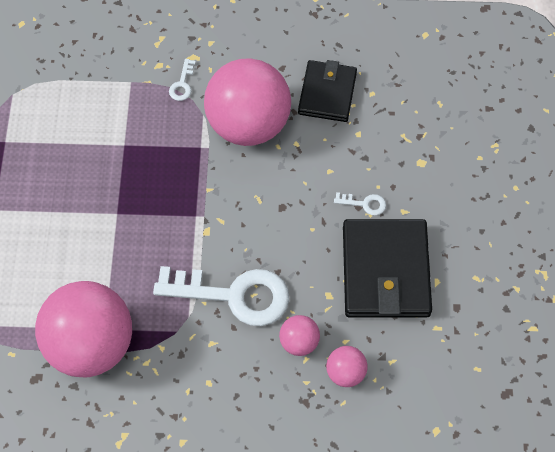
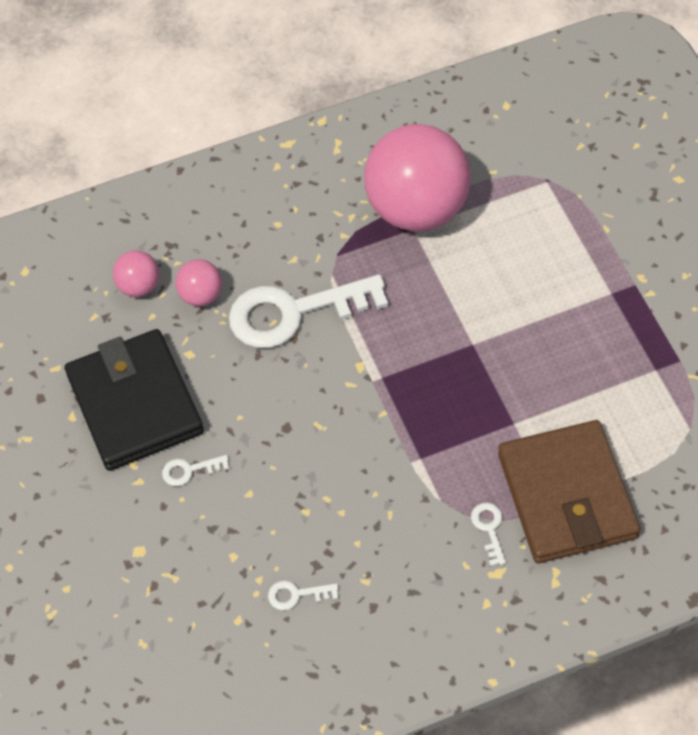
camera: 160 degrees right, 5 degrees down
(120, 84) = (567, 496): none -> brown wallet
(248, 124) = (377, 510): pink ball -> none
(327, 93) = (297, 595): black wallet -> white key

